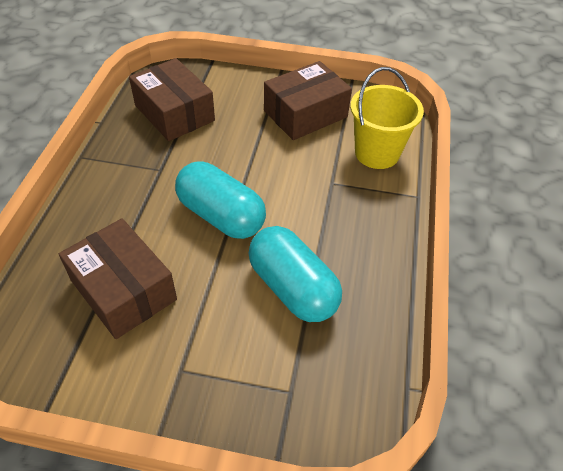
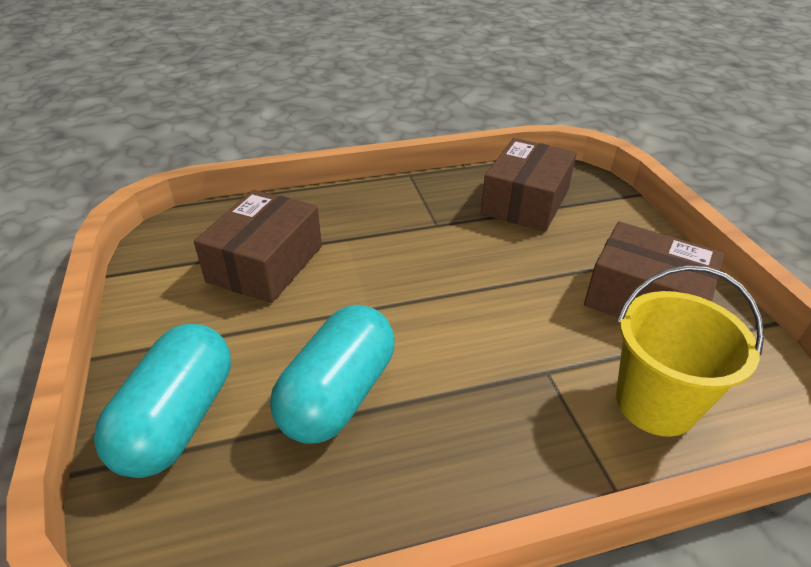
camera: 65 degrees right, 10 degrees down
(221, 216) = (407, 291): turquoise capsule -> turquoise capsule (178, 420)

